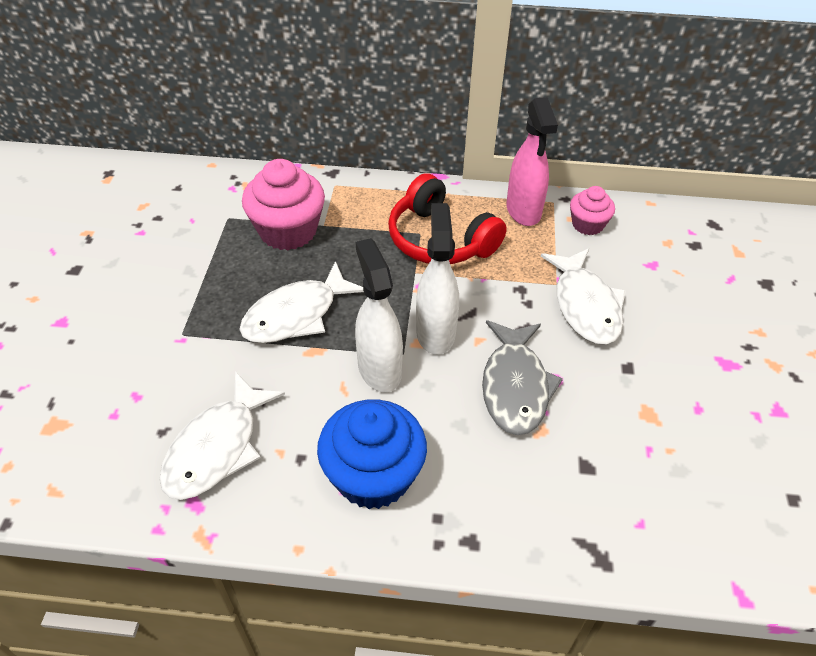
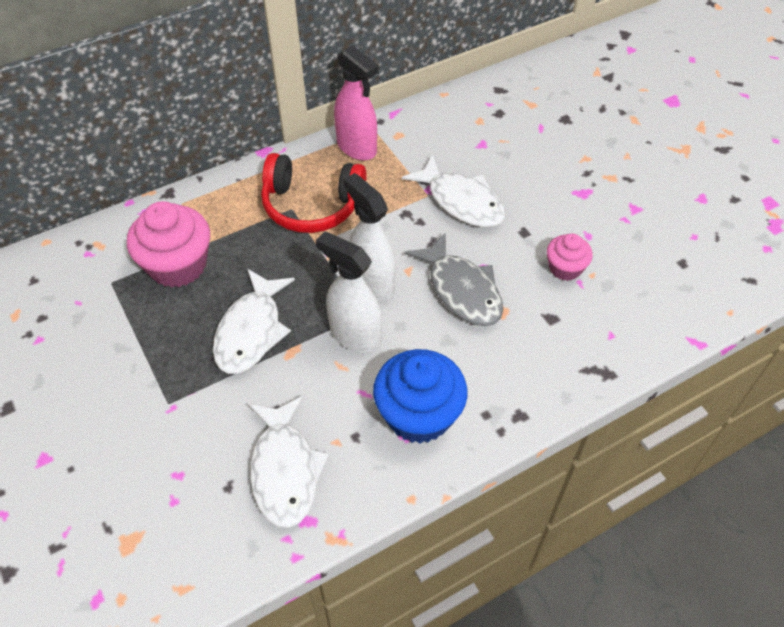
camera: 35 degrees left, 5 degrees up
(587, 224) = (413, 135): pink cupcake -> pink cupcake (565, 268)

